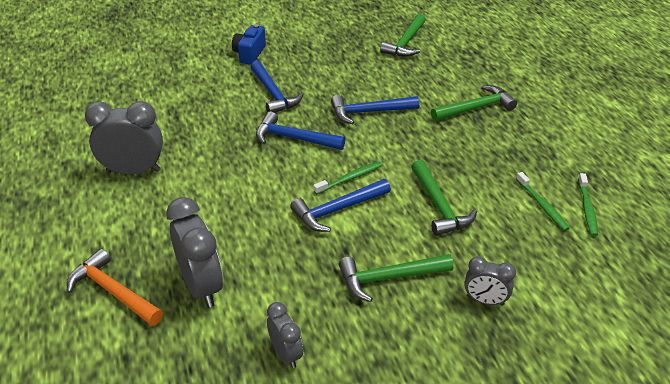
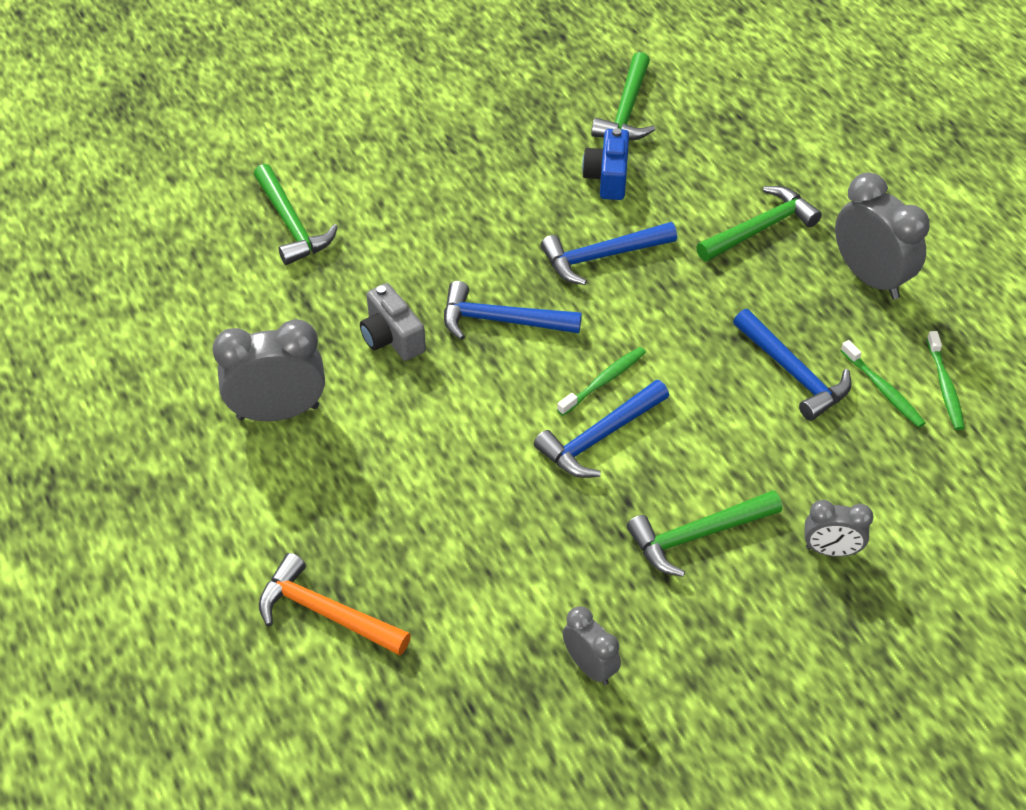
camera: 10 degrees left, 10 degrees up
(201, 286) = (446, 586): grey clock -> grey clock (870, 277)
(221, 139) = (392, 337): none -> grey camera
(249, 54) = (382, 163): blue camera -> blue camera (608, 177)
(273, 94) = (445, 240): blue hammer -> blue hammer (793, 373)
(439, 206) = (740, 410): green hammer -> green hammer (291, 224)

